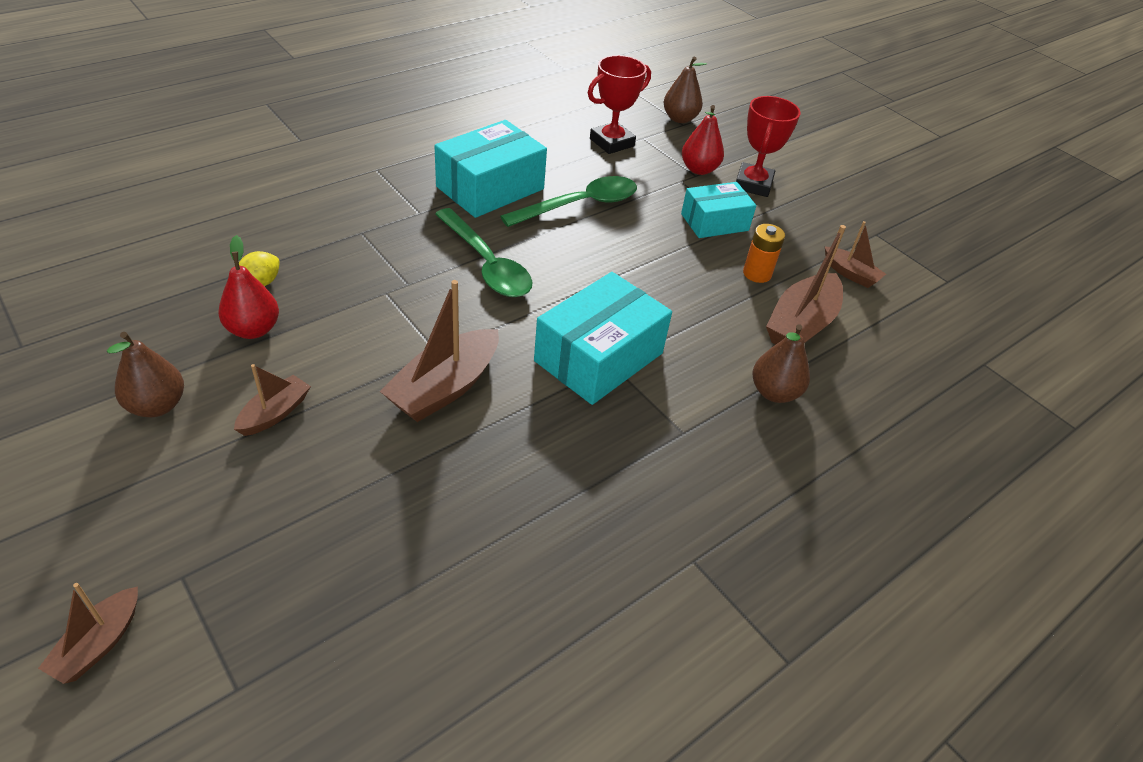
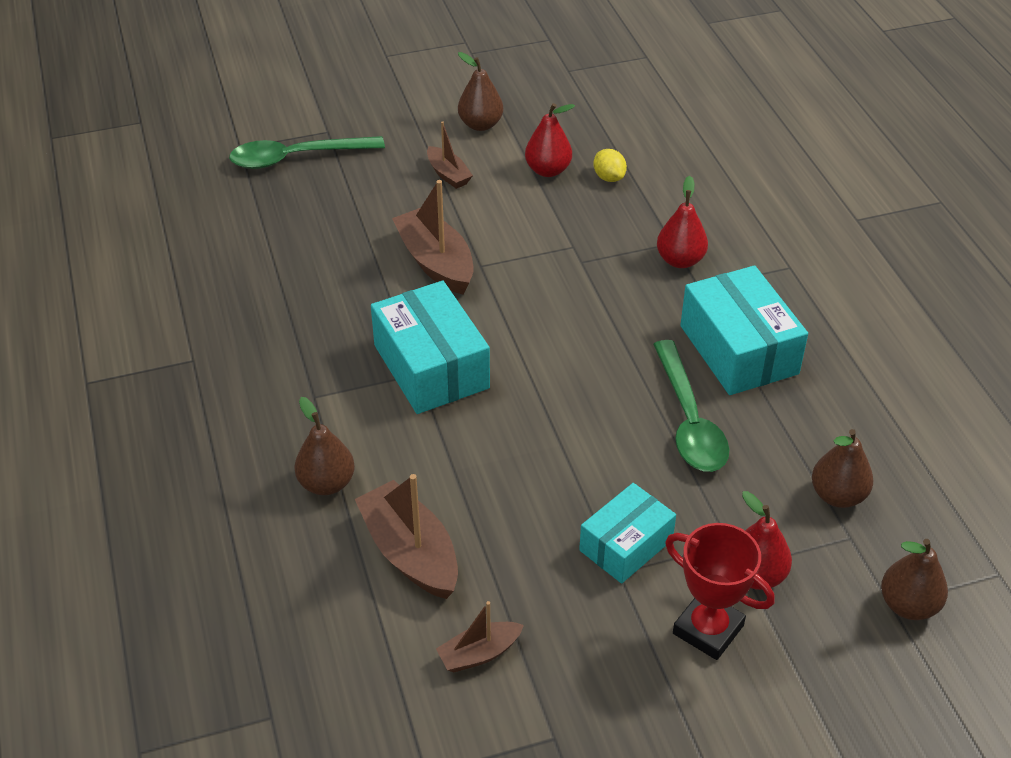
camera: 115 degrees right, 0 degrees up
(99, 643) = (300, 104): brown boat -> none
(386, 225) = (680, 260): none -> red pear
(486, 264) = (596, 319): green spoon -> green spoon (297, 158)
(612, 142) = (837, 495): red trophy -> brown pear
(714, 222) = (626, 545): turquoise box -> turquoise box turned 45 degrees clockwise
(757, 274) = (511, 548): orange battery -> none

